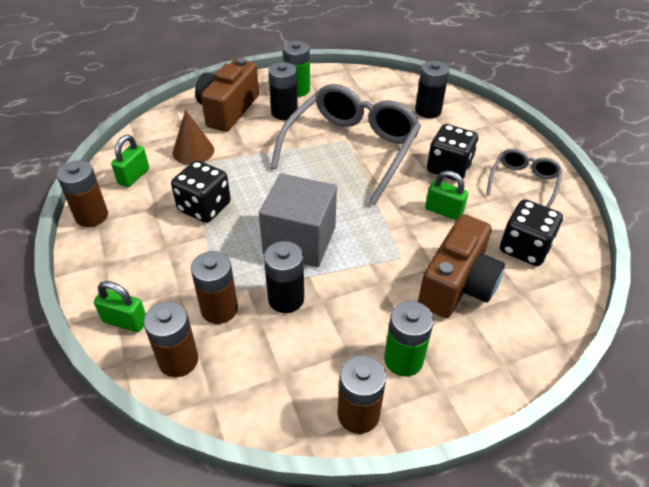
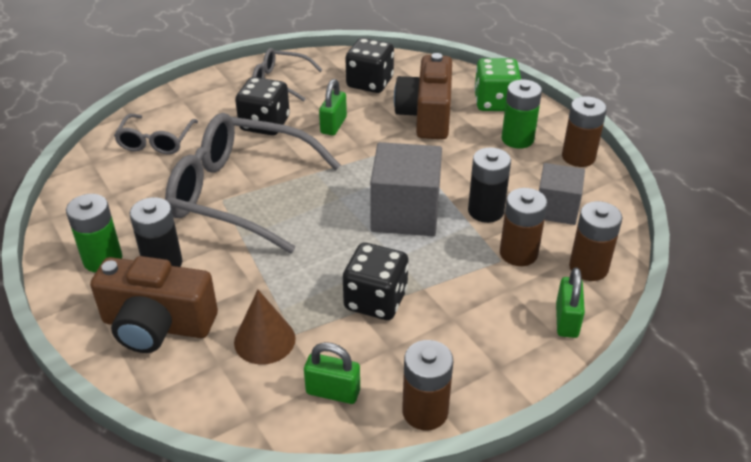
camera: 100 degrees left, 5 degrees down
(271, 360) = (556, 209): none -> grey cube
(428, 111) = (156, 142): black battery -> grey glasses
(457, 285) = (426, 115): brown camera -> brown camera turned 105 degrees counterclockwise
(483, 357) = (495, 102): none -> green dice

